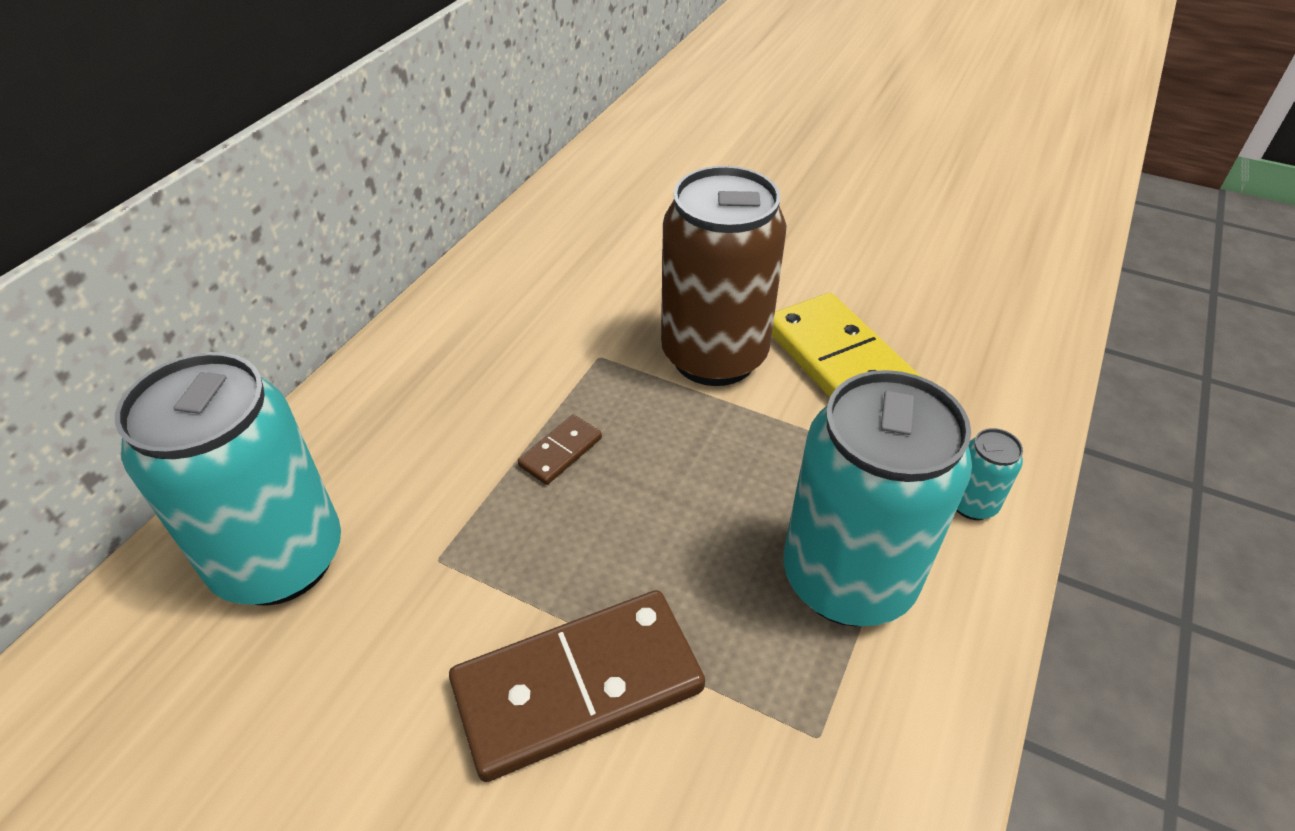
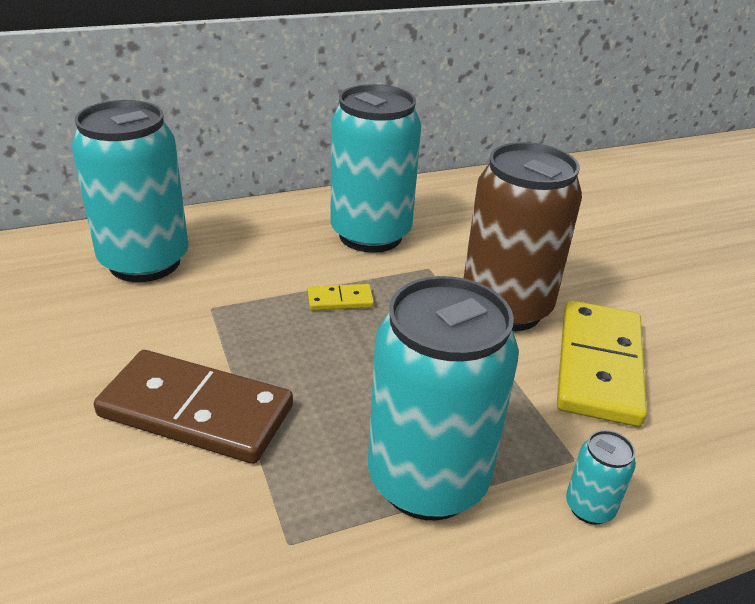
camera: 40 degrees right, 10 degrees down
(497, 353) = (370, 235): none -> turquoise can
(560, 452) = (340, 300): brown domino -> yellow domino

